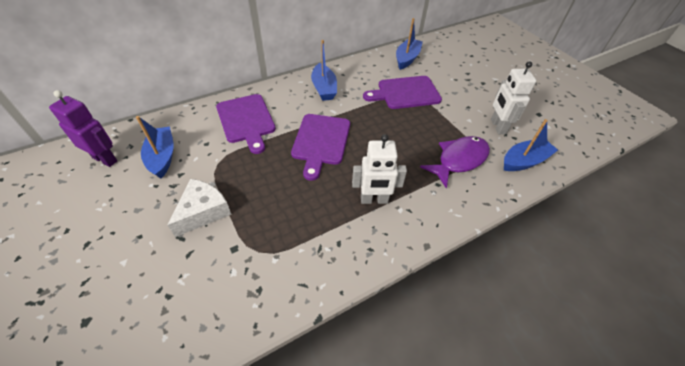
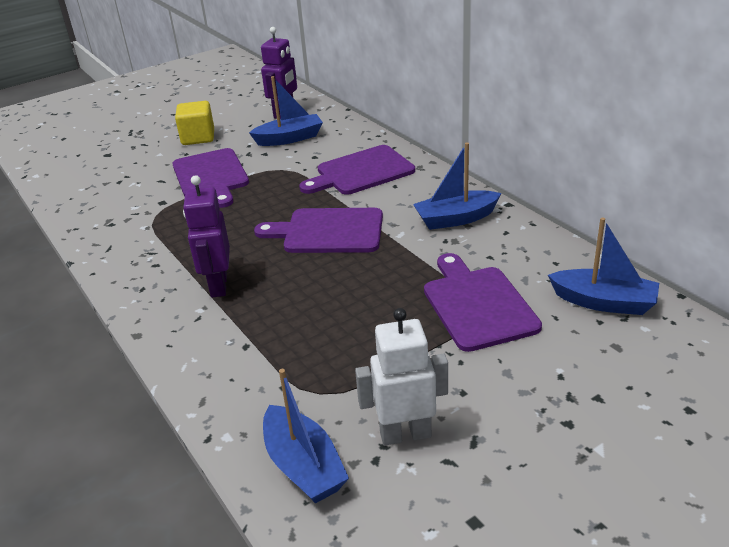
camera: 90 degrees right, 15 degrees down
(108, 227) = (198, 137): none -> yellow cube
(203, 211) = (211, 176): white cheese -> purple cutting board
(374, 200) = (218, 285): white robot -> purple robot
(459, 160) = (300, 371): purple fish -> none

